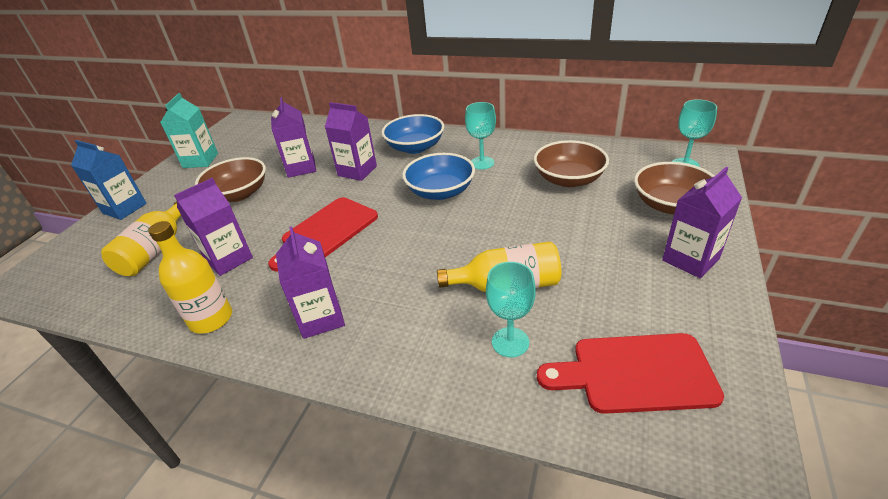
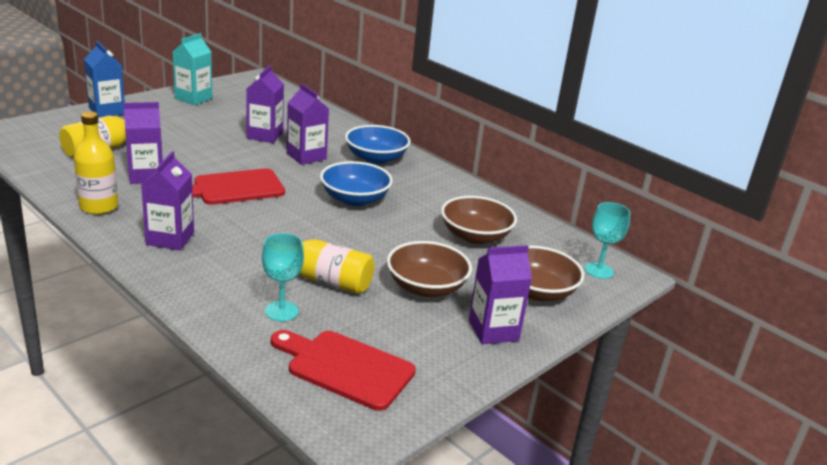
camera: 20 degrees right, 10 degrees down
(238, 194) = (197, 135): brown bowl -> brown bowl (426, 287)
(482, 163) = (417, 193): turquoise goblet -> none

